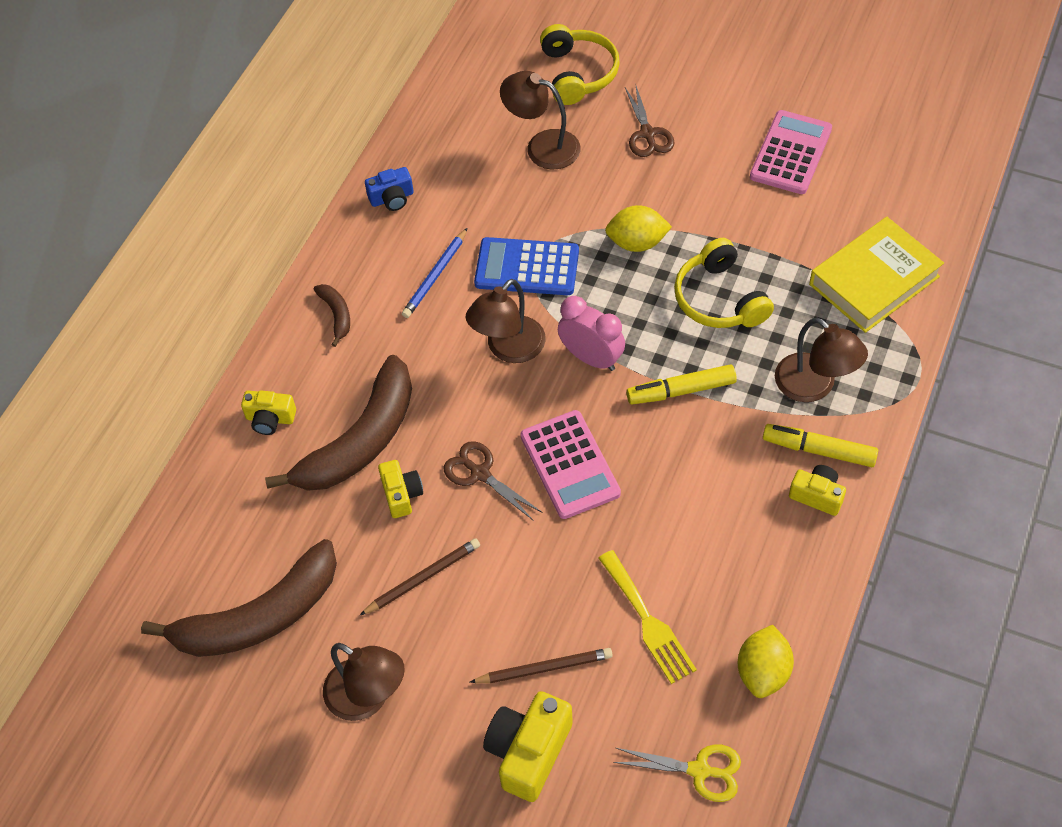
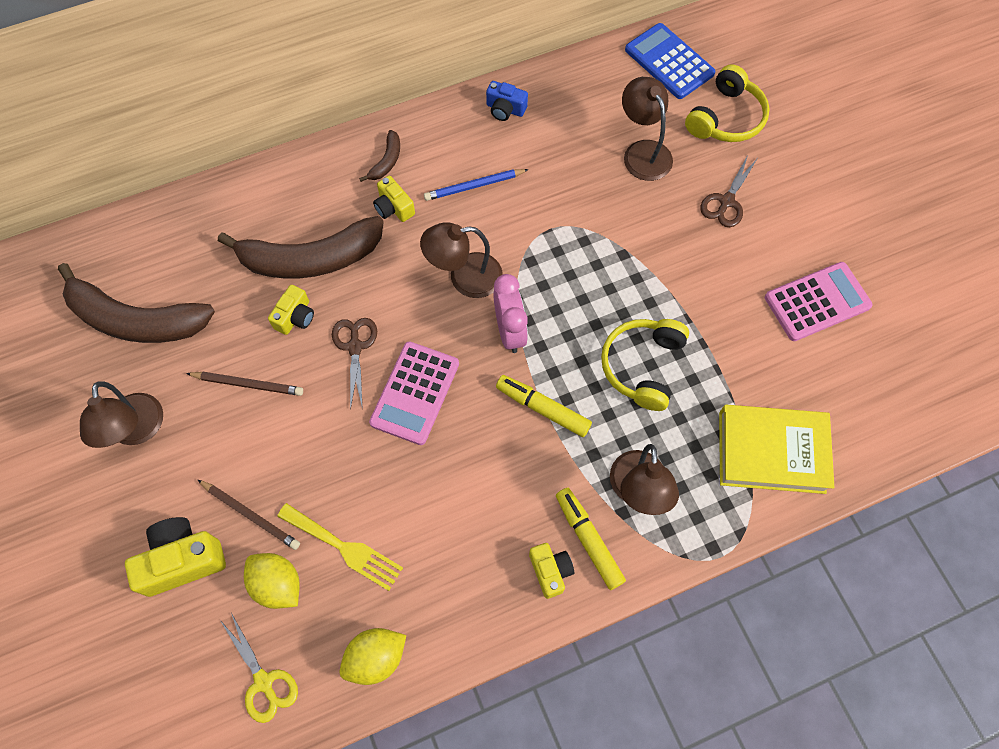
camera: 40 degrees right, 10 degrees up
(270, 419) = (276, 197): yellow camera -> yellow camera (394, 207)
(527, 267) = (538, 230): blue calculator -> blue calculator (669, 62)
(637, 243) = (630, 275): yellow lemon -> yellow lemon (277, 584)
(648, 621) = (344, 548): yellow fork -> yellow fork turned 75 degrees counterclockwise

